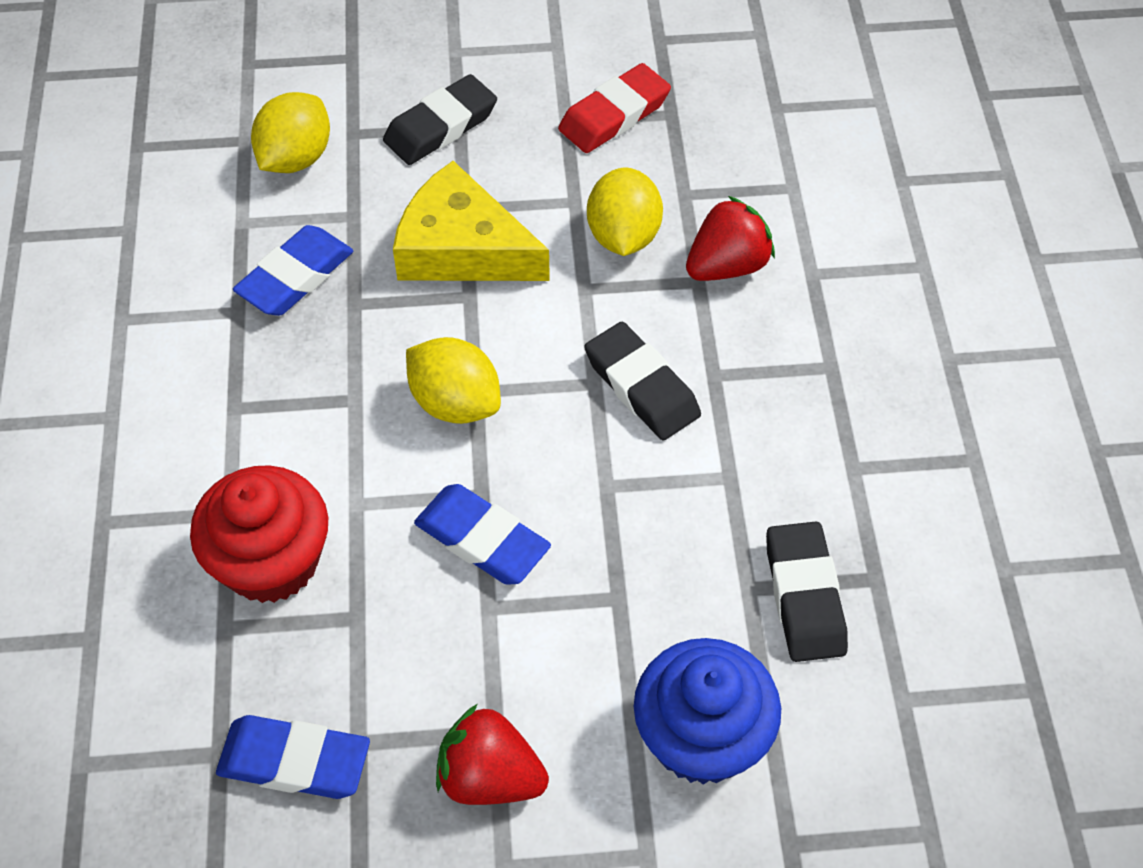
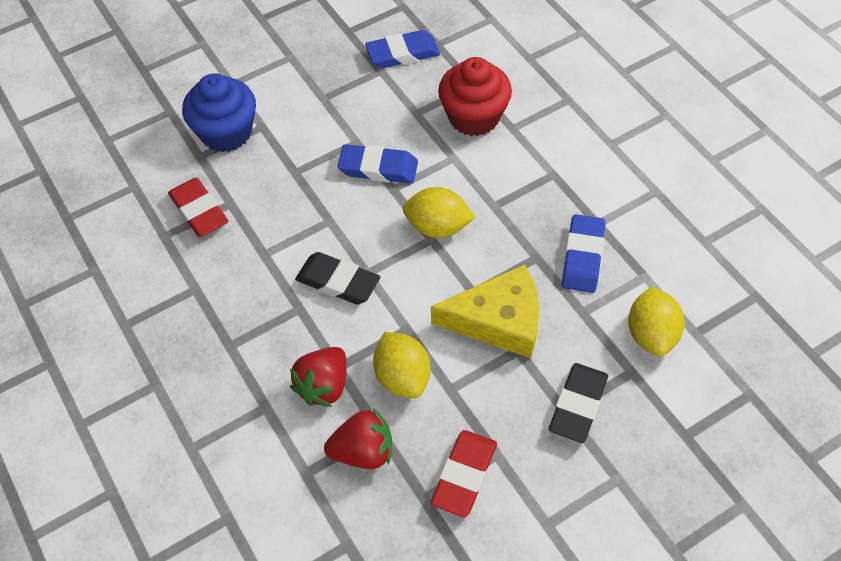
camera: 155 degrees right, 0 degrees up
(490, 776) = (315, 82): red strawberry -> red strawberry (363, 452)
(804, 596) = (199, 211): black eraser -> red eraser

